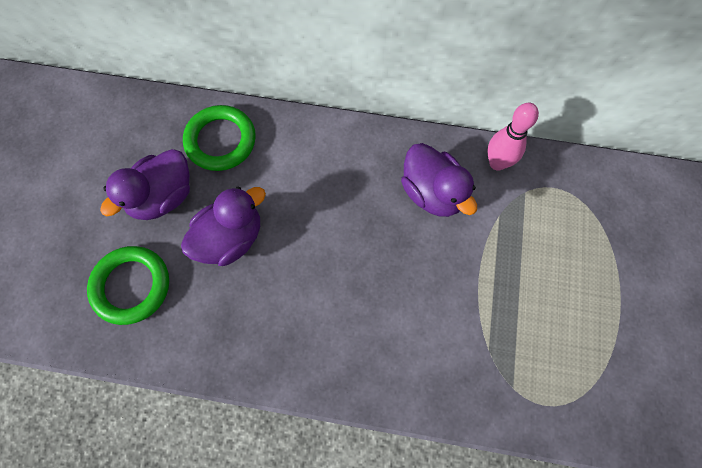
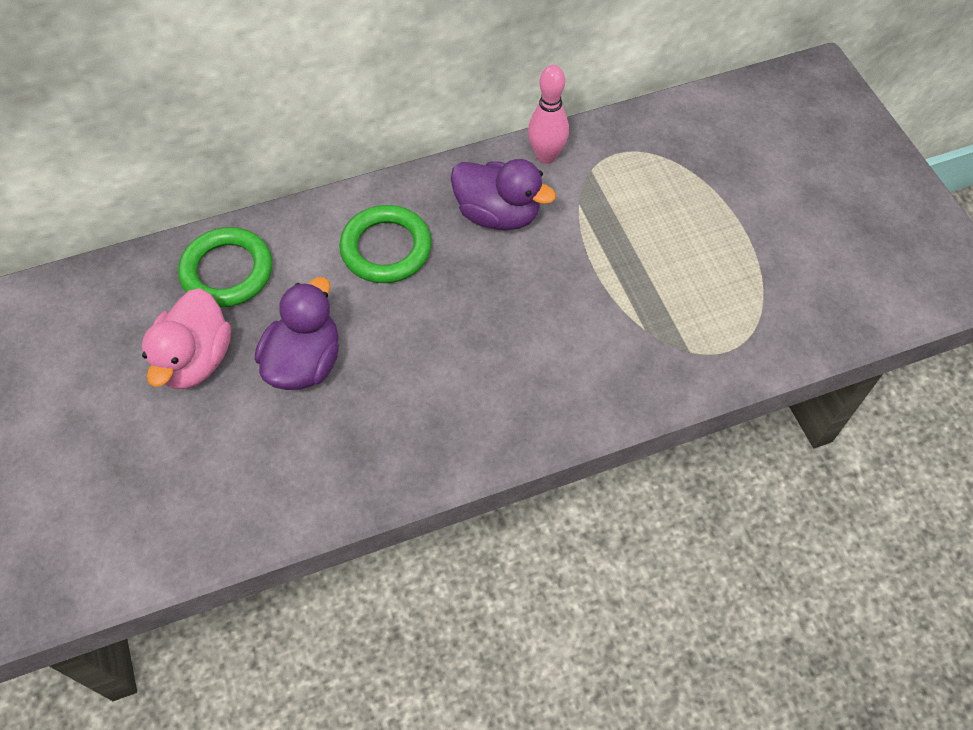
camera: 30 degrees left, 10 degrees down
(131, 286) = (219, 466): green ring -> green ring (386, 248)
(163, 197) = (196, 360): purple duck -> pink duck

